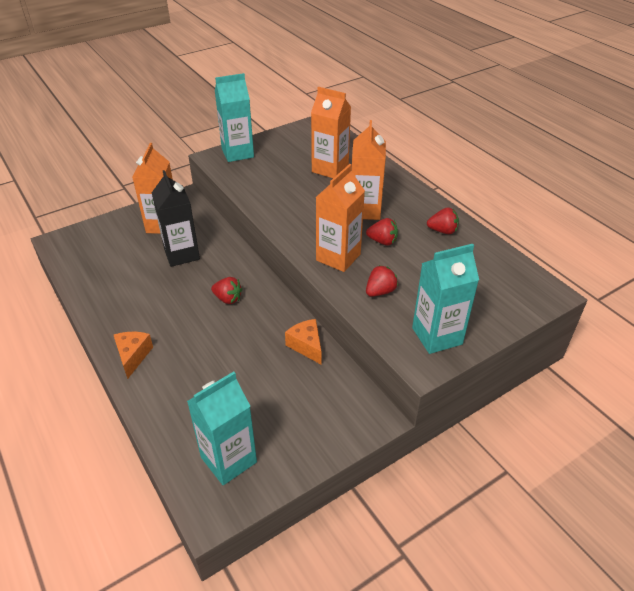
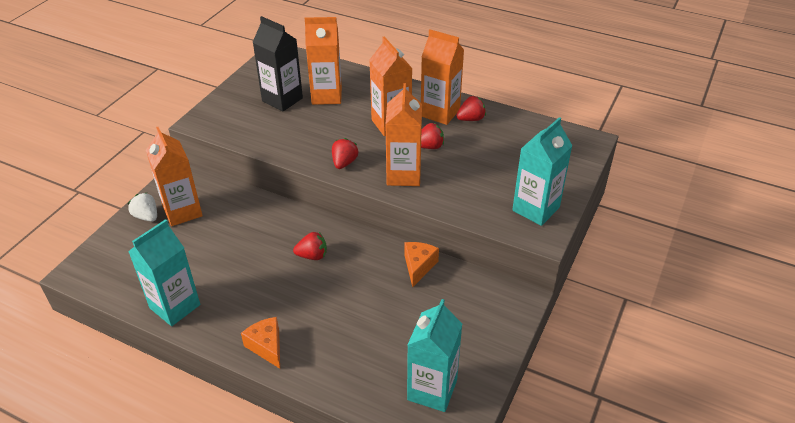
camera: 30 degrees left, 0 degrees up
(136, 219) = (146, 216): none -> white strawberry
(182, 254) = (229, 232): black carton -> black carton (282, 100)
(237, 153) = (221, 109): turquoise carton -> turquoise carton (175, 306)
(306, 346) = (418, 266): orange cheese -> orange cheese turned 75 degrees clockwise
(380, 291) = (463, 191): red strawberry -> red strawberry (344, 163)
(418, 215) = (440, 113): none -> orange carton

